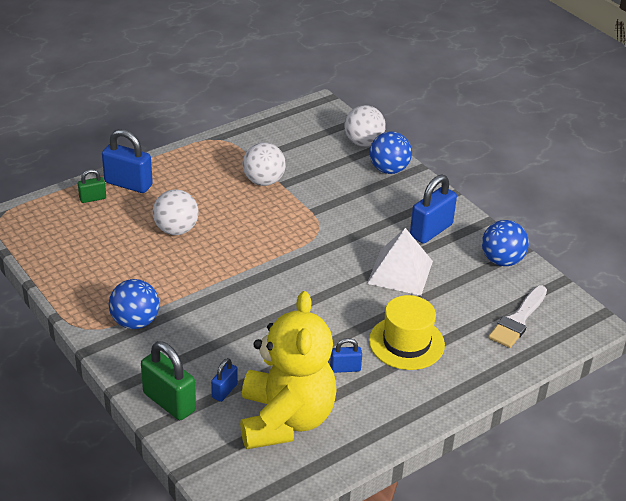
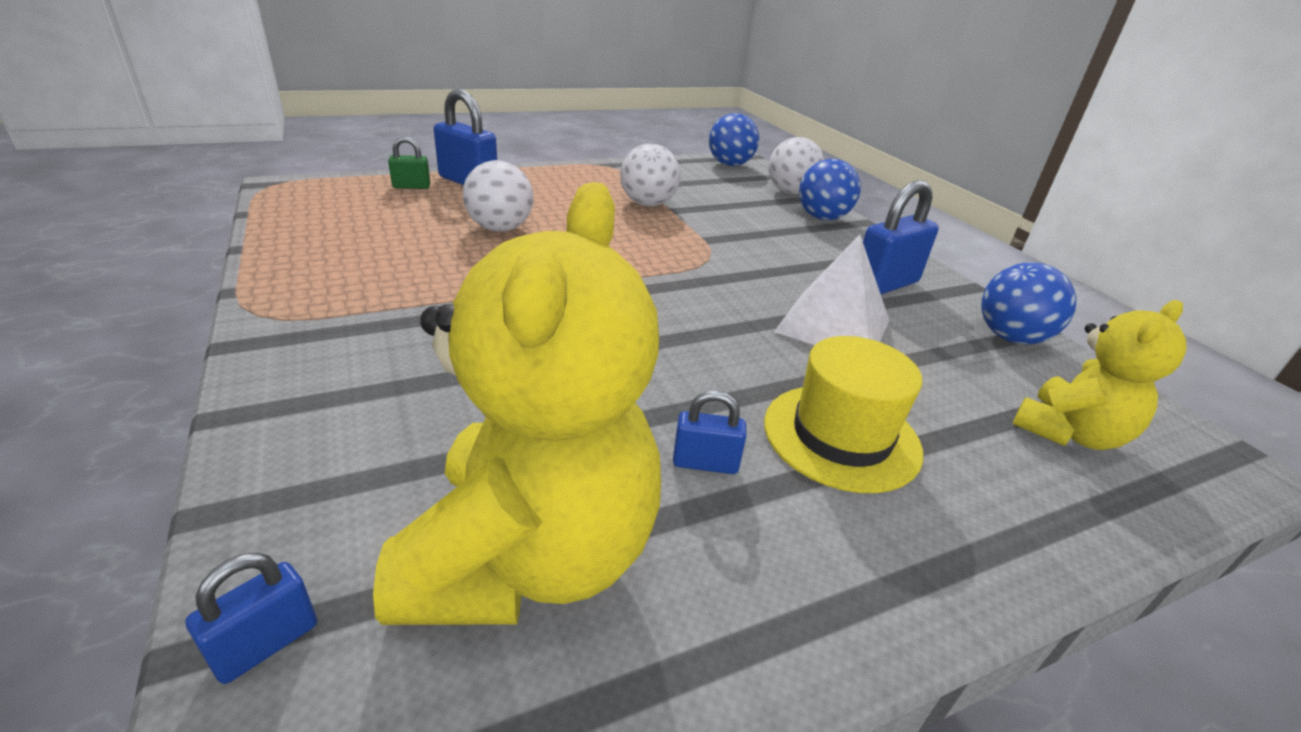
camera: 10 degrees right, 5 degrees down
(135, 322) = (349, 320): blue ball -> blue ball (730, 164)
(169, 402) = (296, 464): green padlock -> none
(224, 391) = (428, 463): blue padlock -> blue padlock (266, 644)
(518, 320) = (1069, 433): white brush -> yellow teddy bear

